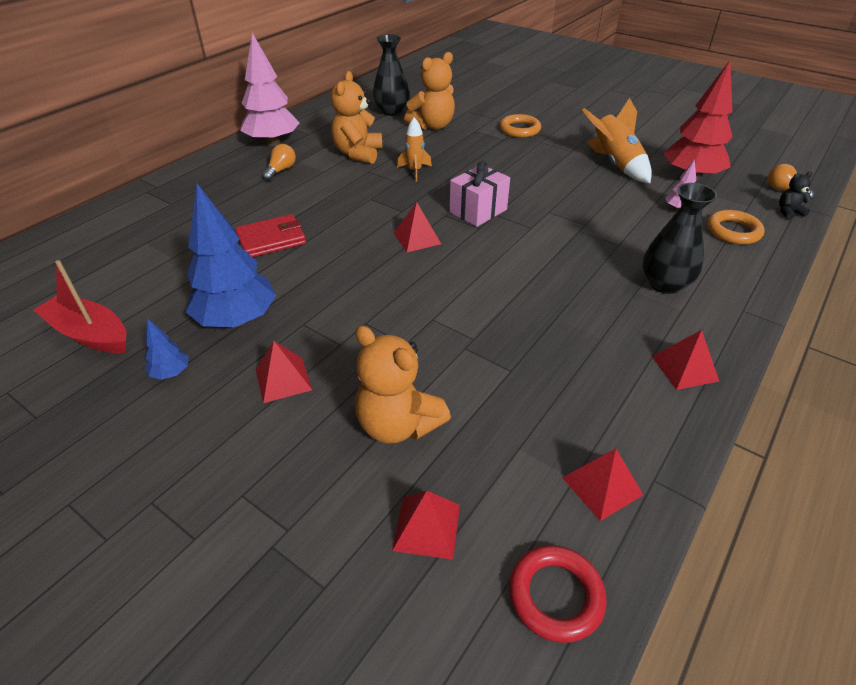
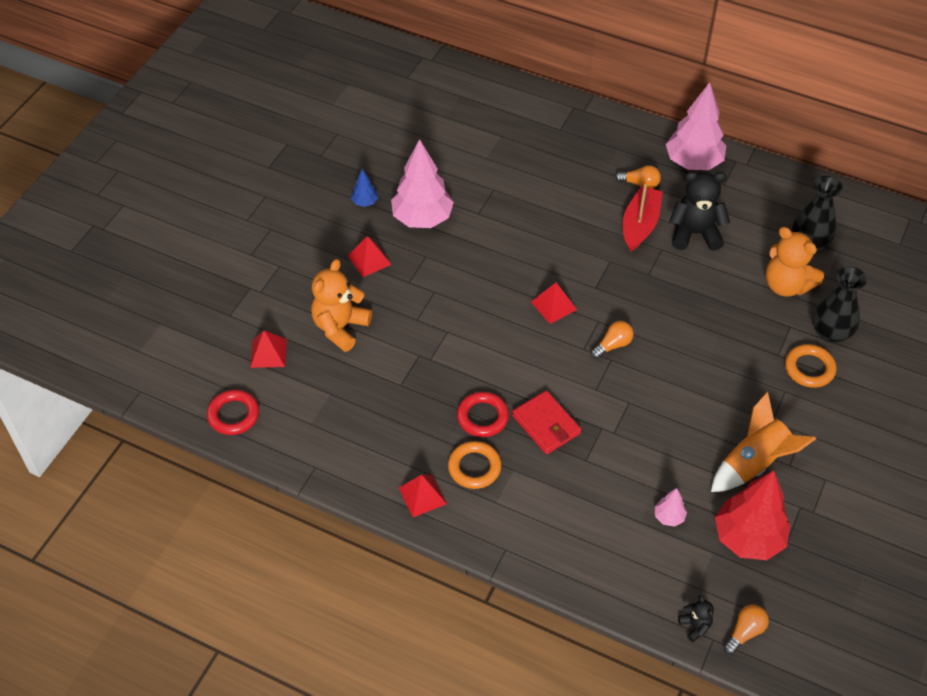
camera: 80 degrees right, 10 degrees up
(90, 334) = (392, 149): red boat -> red boat (640, 225)
(237, 320) = (422, 219): blue tree -> pink tree
(271, 239) = (525, 209): red wallet -> red wallet (546, 424)
(358, 153) = (695, 233): orange teddy bear -> black teddy bear
(414, 171) = (674, 285): orange rocket -> none
(478, 211) = (613, 345): pink gift -> orange light bulb
(564, 305) = (482, 417): none -> red ring
(602, 486) = (307, 438): red pyramid -> none
(664, 284) = (530, 492): black vase -> black vase (830, 332)
(733, 231) = (638, 563): orange ring -> orange ring (474, 467)

